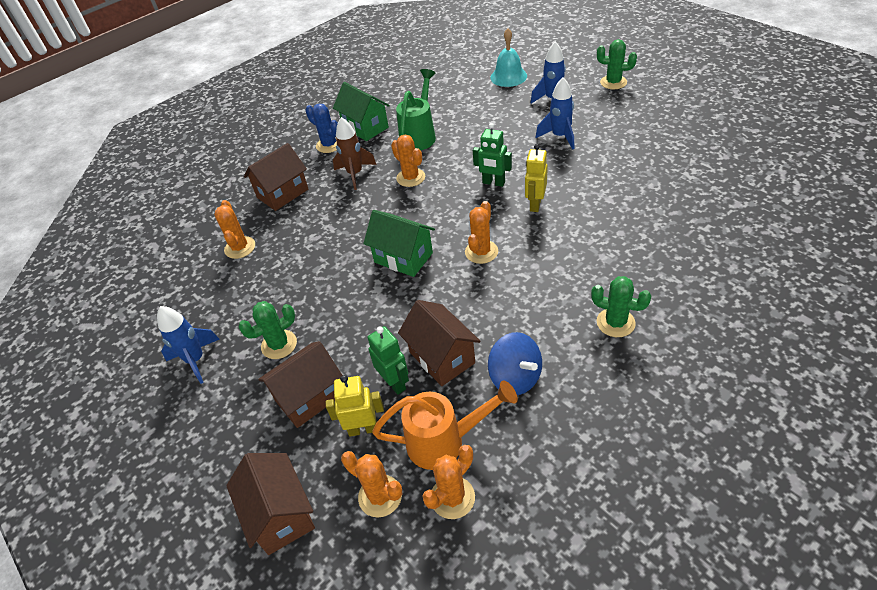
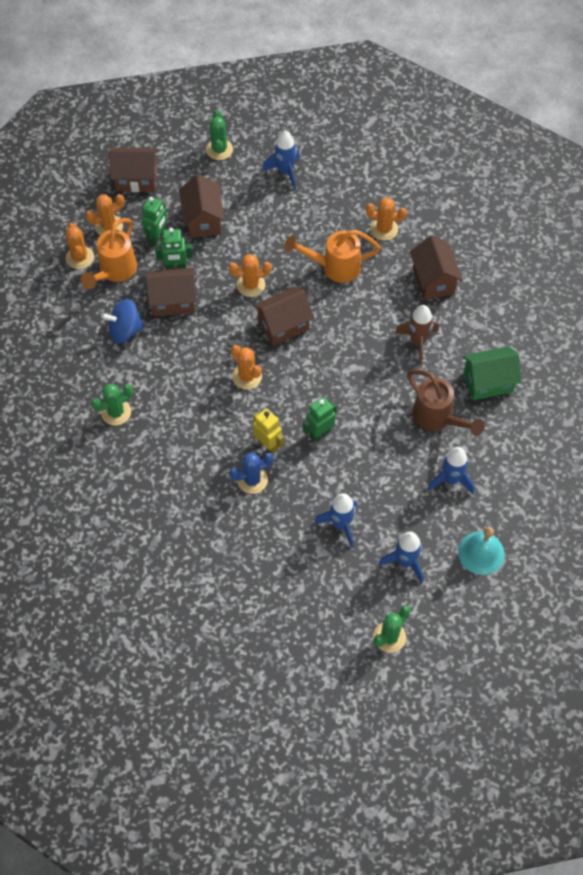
camera: 115 degrees right, 15 degrees up
(279, 344) = (260, 219): green cactus -> green cactus (219, 149)
(308, 258) = (334, 267): none -> orange watering can
(329, 145) = (481, 342): blue cactus -> blue cactus (252, 480)
(363, 429) = (157, 237): yellow robot -> green robot
(403, 257) = (283, 325): green house -> brown house
(411, 177) = (378, 378): orange cactus -> orange cactus (251, 285)
(420, 135) = (438, 418): green watering can -> brown watering can
(466, 109) = (451, 479): none -> blue rocket

